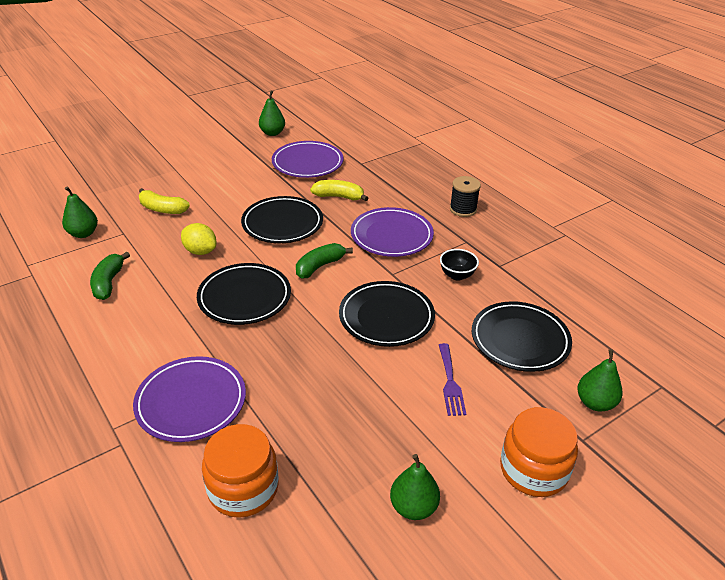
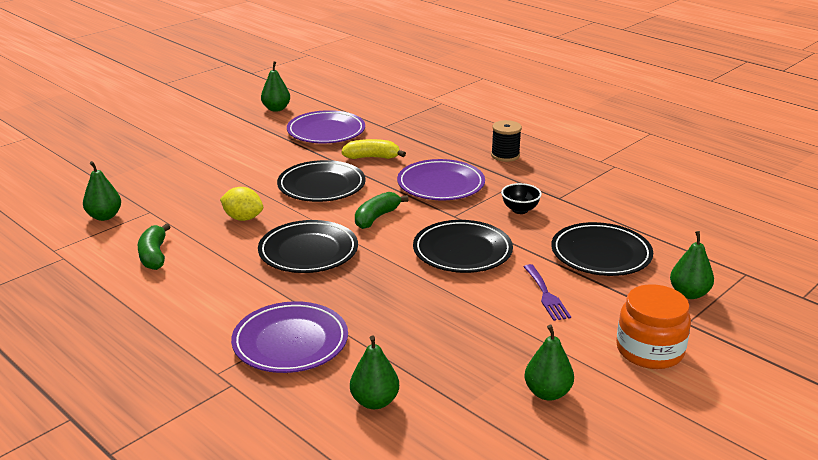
camera: 10 degrees left, 10 degrees down
(162, 209) = (184, 186): yellow banana -> none
(243, 488) = (374, 401): orange jar -> green pear

